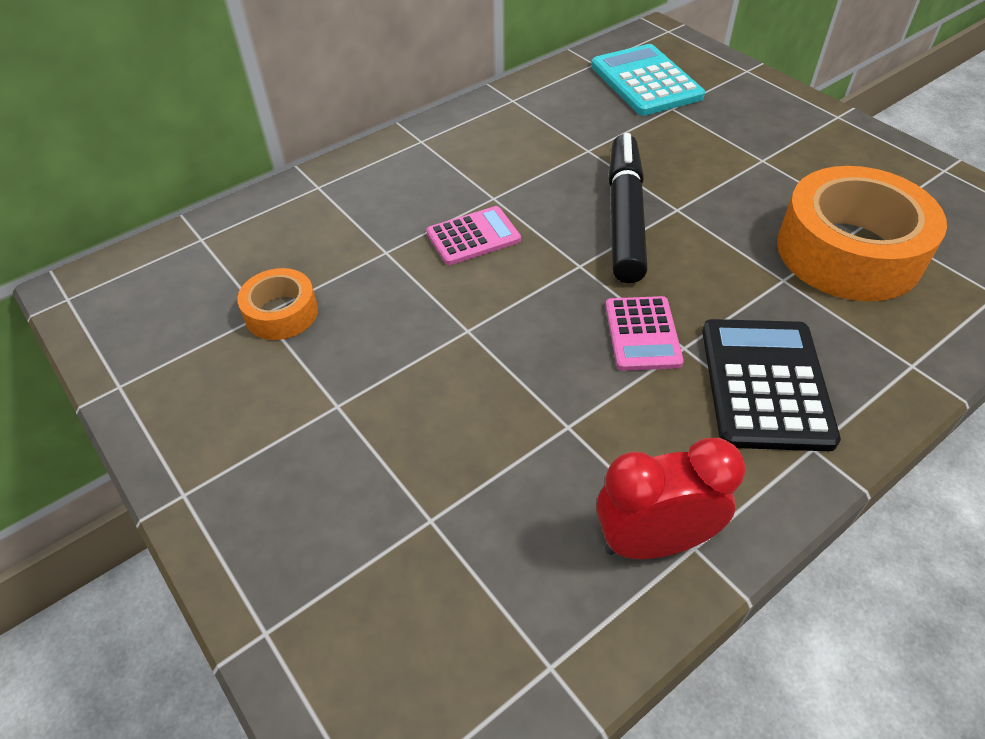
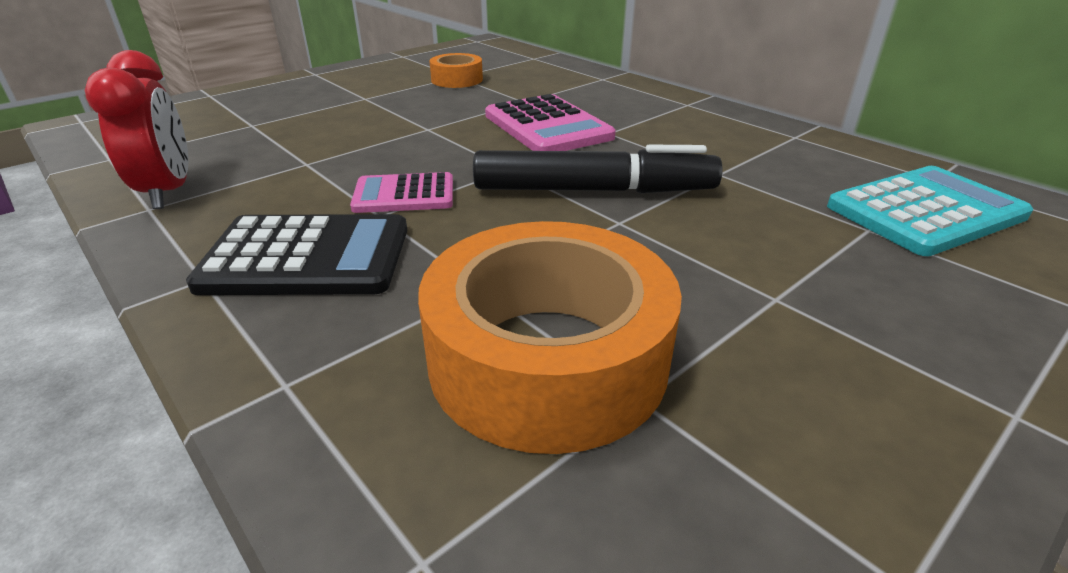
camera: 85 degrees right, 15 degrees down
(473, 237) = (547, 126): pink calculator -> pink calculator, size x1.60

